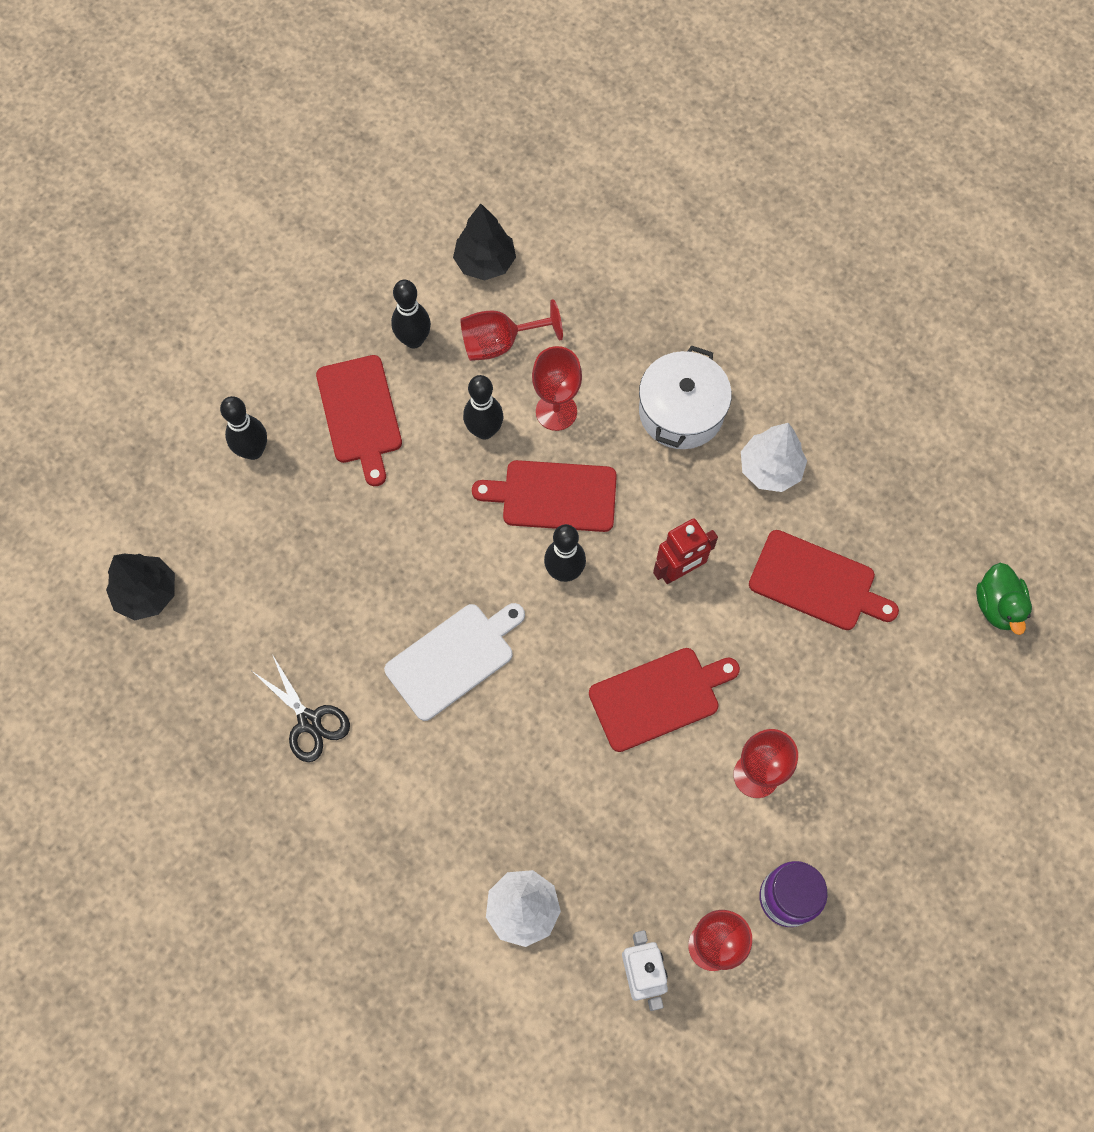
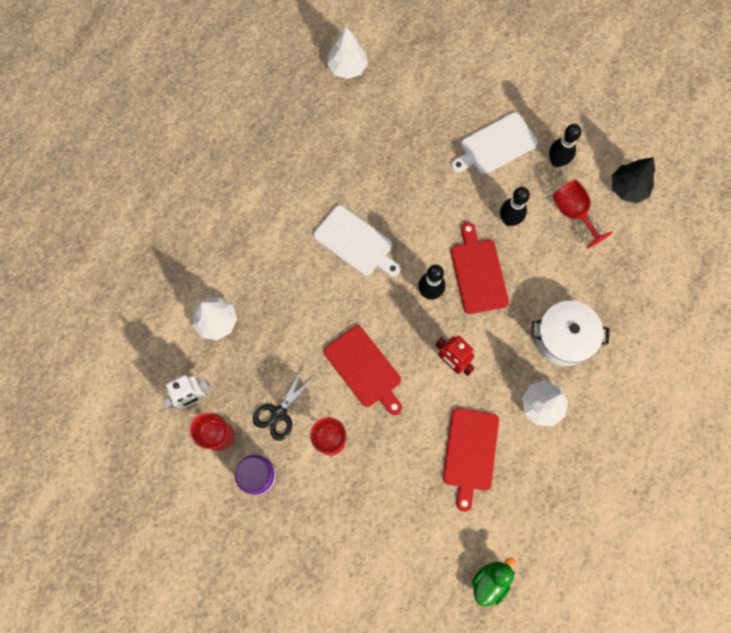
camera: 75 degrees right, 5 degrees up
(147, 593) = (347, 67): black tree -> white tree
(253, 451) = (452, 94): black bowling pin -> none
(309, 721) = (296, 175): black scissors -> black scissors (279, 413)
(360, 414) = (496, 145): red cutting board -> white cutting board
(556, 411) = (537, 259): red goblet -> none
(997, 606) = (490, 581): green duck -> green duck turned 150 degrees clockwise

